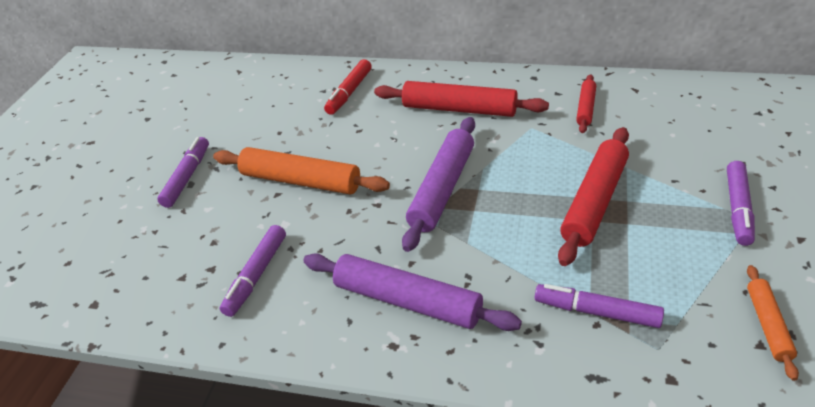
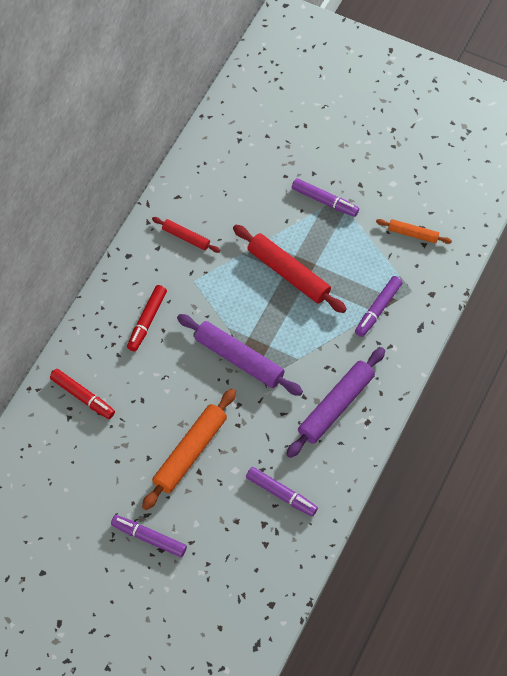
camera: 80 degrees left, 20 degrees up
(459, 109) = (147, 321): red rolling pin -> red marker

